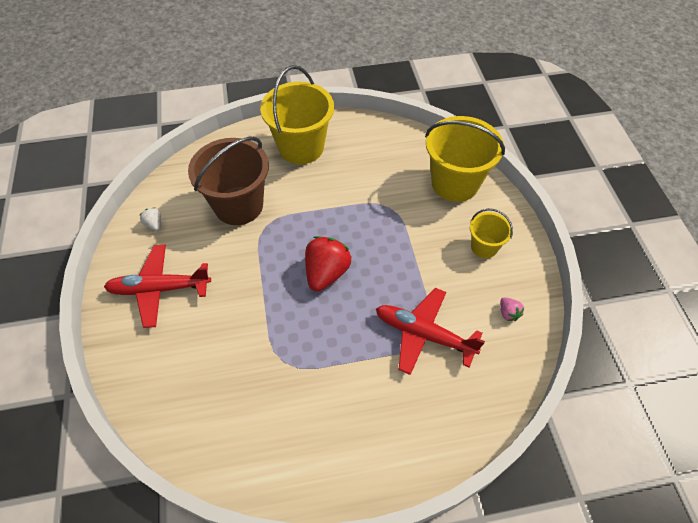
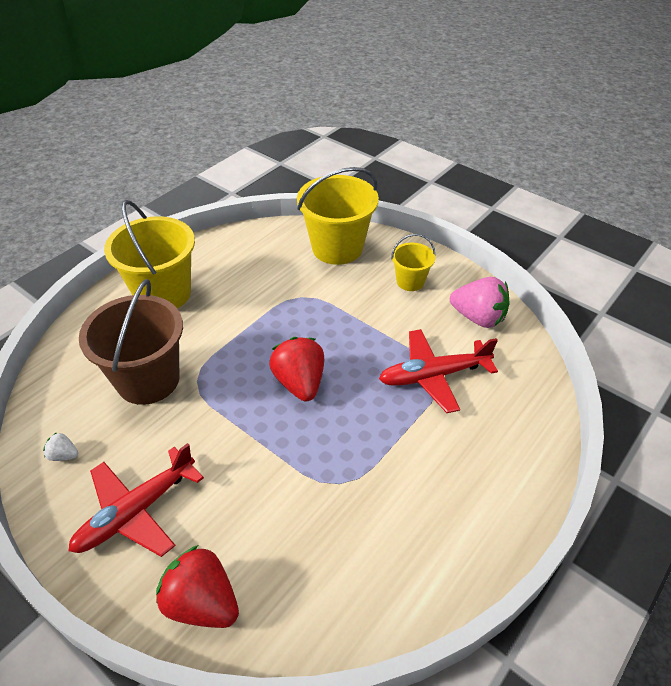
camera: 40 degrees left, 10 degrees down
(144, 372) = (202, 602): none -> red strawberry
(508, 313) = (478, 318): pink strawberry -> pink strawberry, size x2.15

